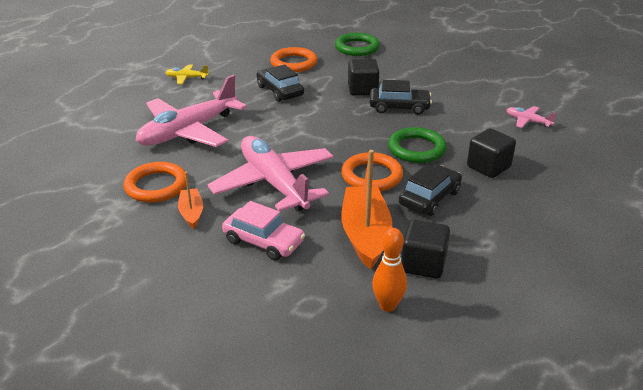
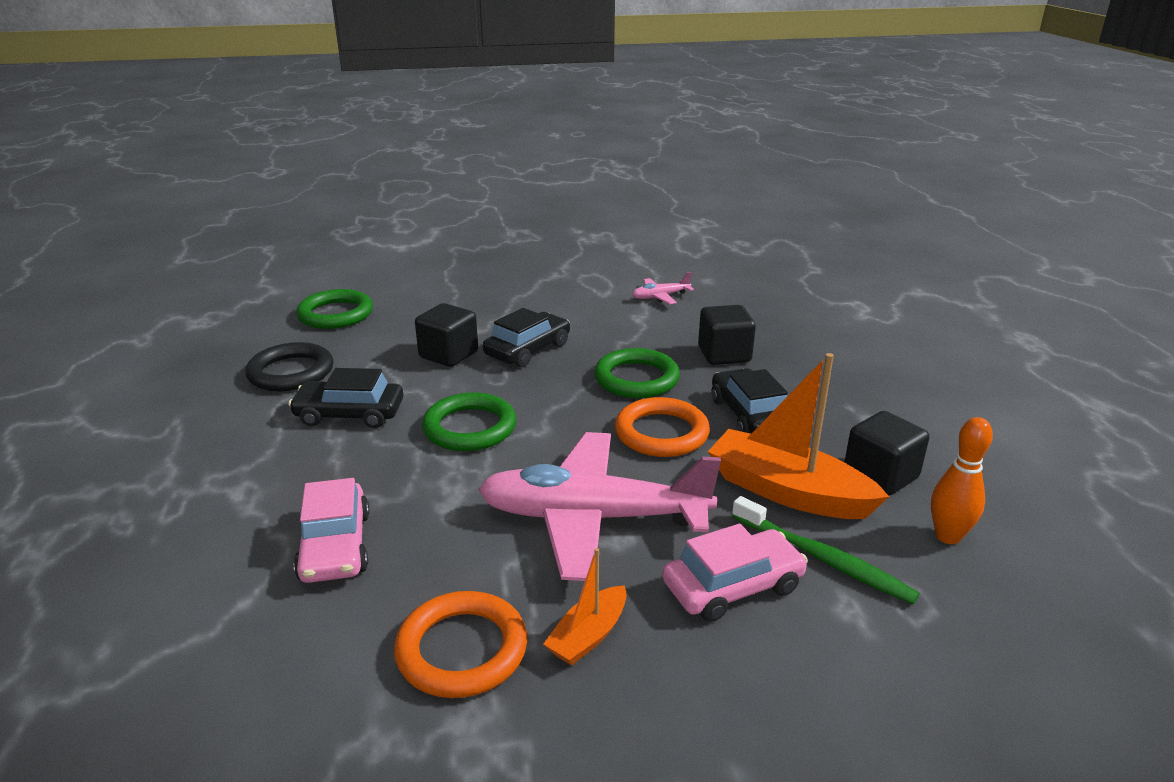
camera: 55 degrees left, 5 degrees down
(186, 78) = (157, 483): yellow plane -> none
(188, 131) = (335, 546): pink plane -> pink car
(191, 213) = (588, 636): orange boat -> orange boat turned 75 degrees counterclockwise
(294, 63) = (291, 372): orange ring -> black ring
(306, 123) = (470, 428): none -> green ring
(316, 264) = (823, 559): none -> green toothbrush

